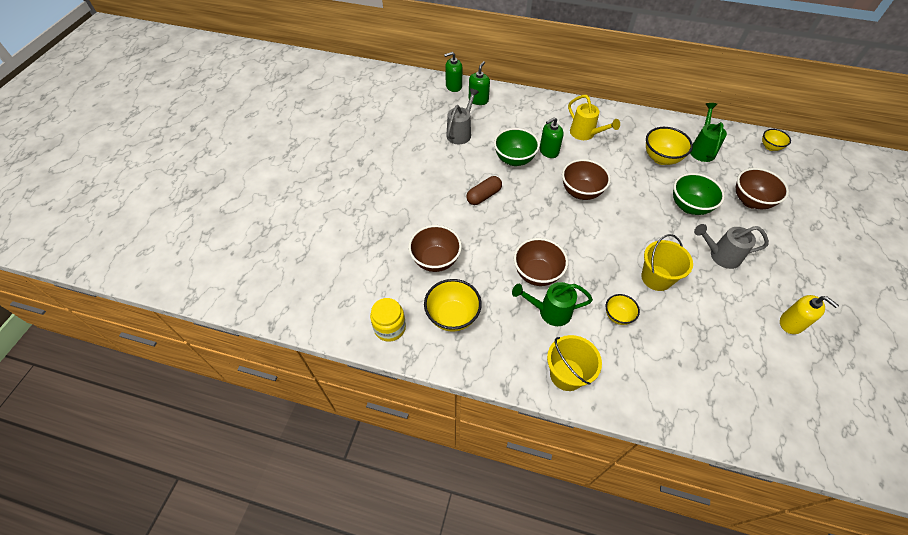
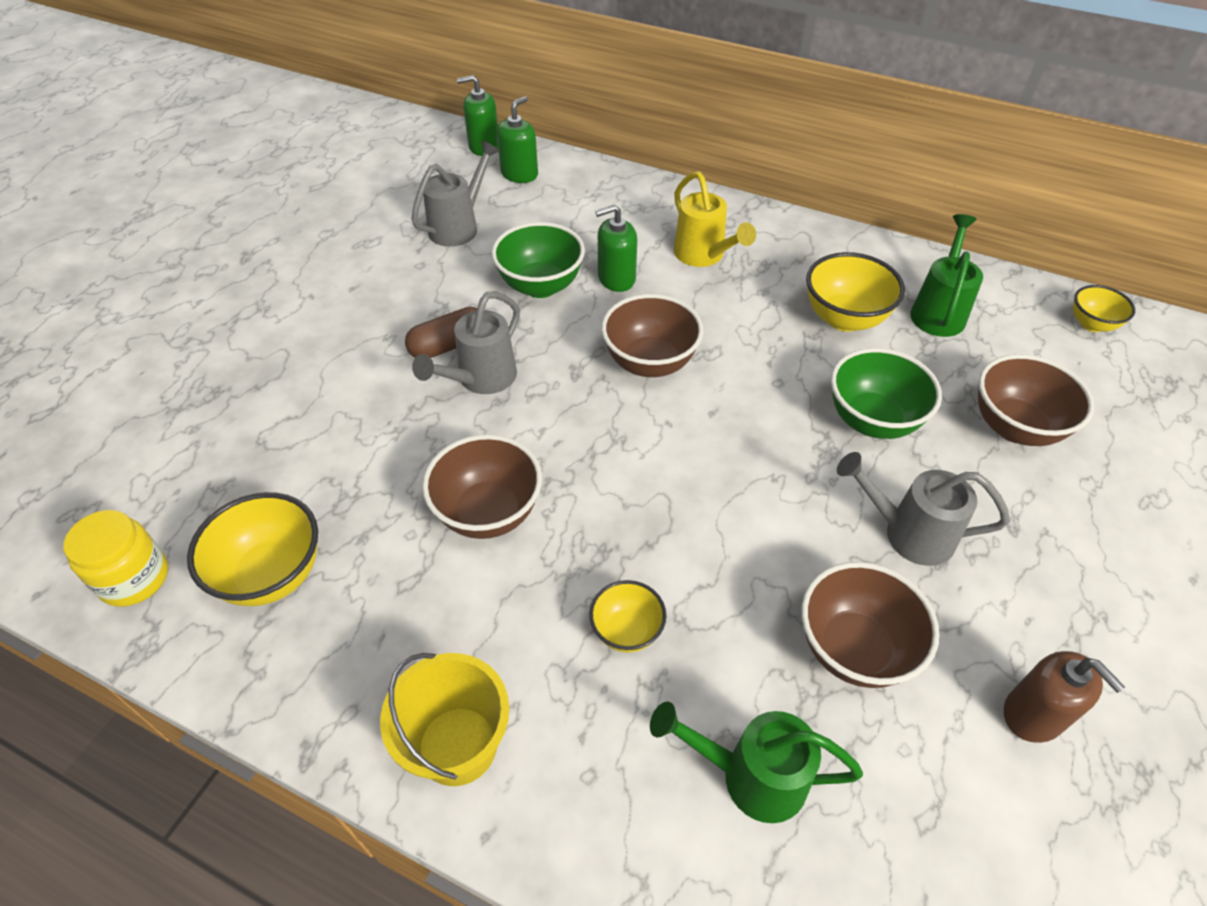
camera: 10 degrees right, 5 degrees down
(435, 260) = (294, 456): brown bowl -> brown bowl (854, 649)
(506, 211) = (481, 379): none -> grey watering can
(550, 311) = (481, 597): green watering can -> green watering can (751, 776)
(656, 278) = (745, 560): yellow bucket -> none
(791, 323) = (1033, 714): yellow soap dispenser -> brown soap dispenser

